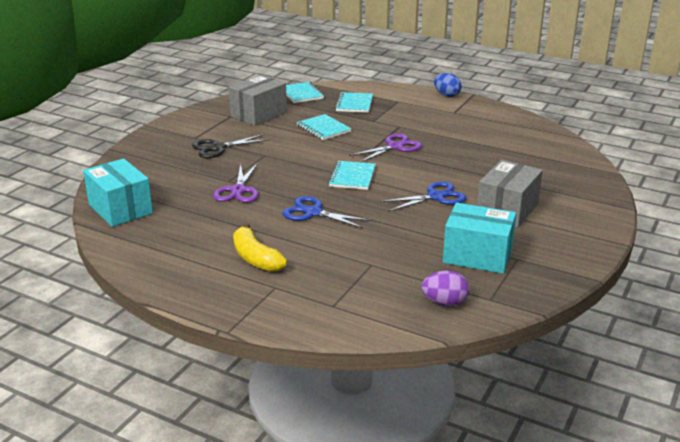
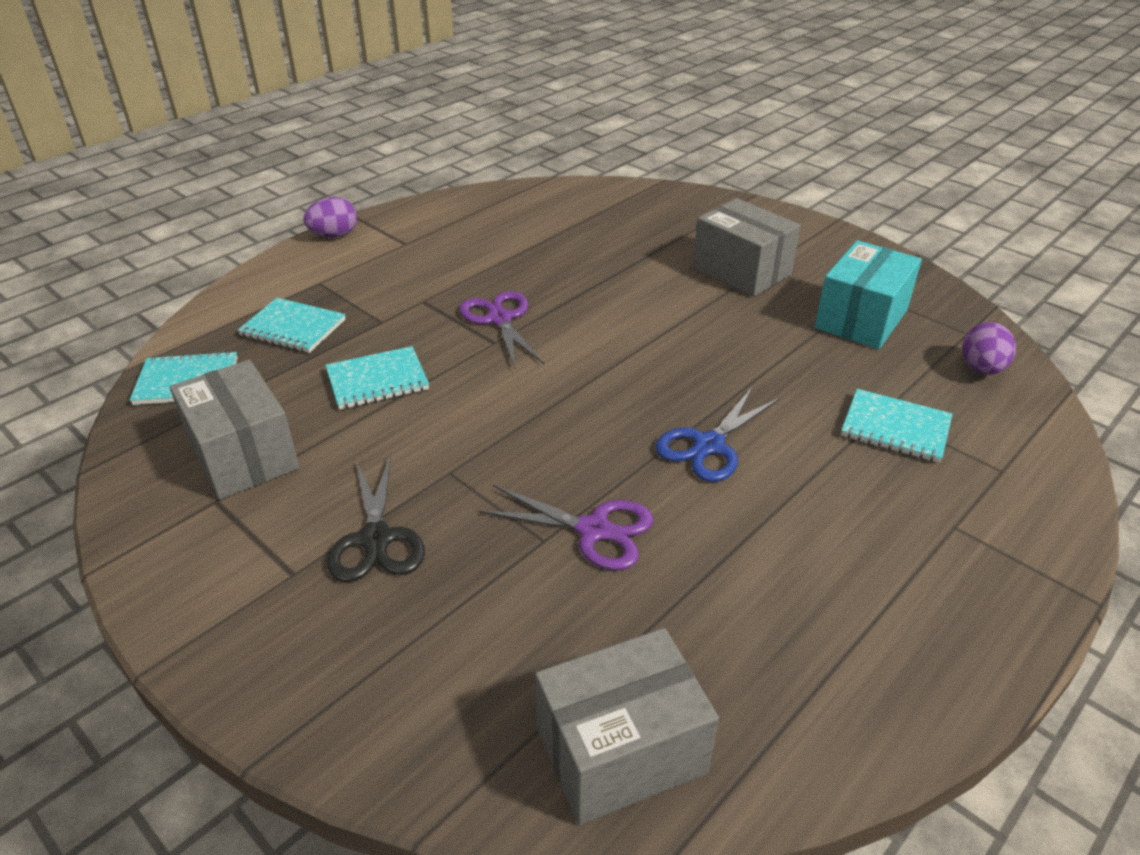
camera: 75 degrees left, 10 degrees up
(120, 209) = (621, 750): turquoise box -> grey box
(255, 258) = (861, 538): yellow banana -> none
(352, 177) = (591, 381): turquoise notebook -> turquoise notebook (895, 428)
(436, 197) = (687, 317): blue scissors -> none
(446, 95) = (334, 235): blue egg -> purple egg

